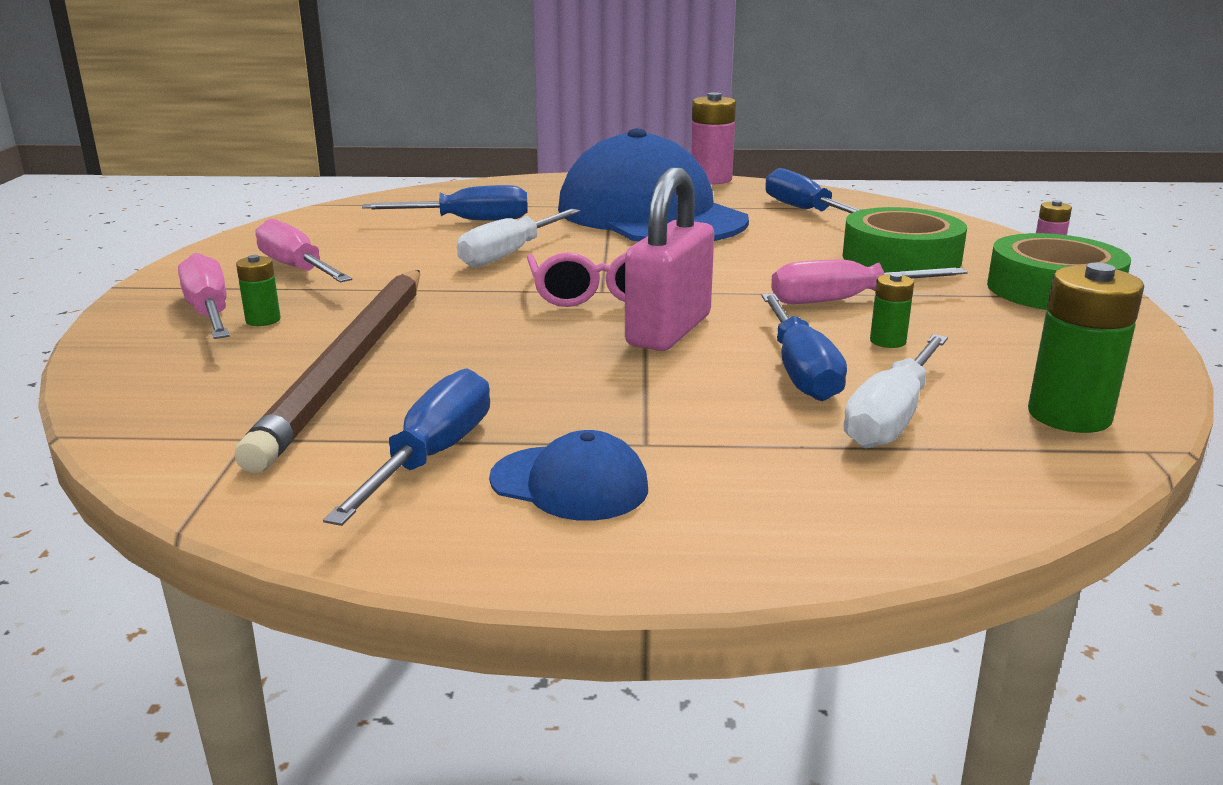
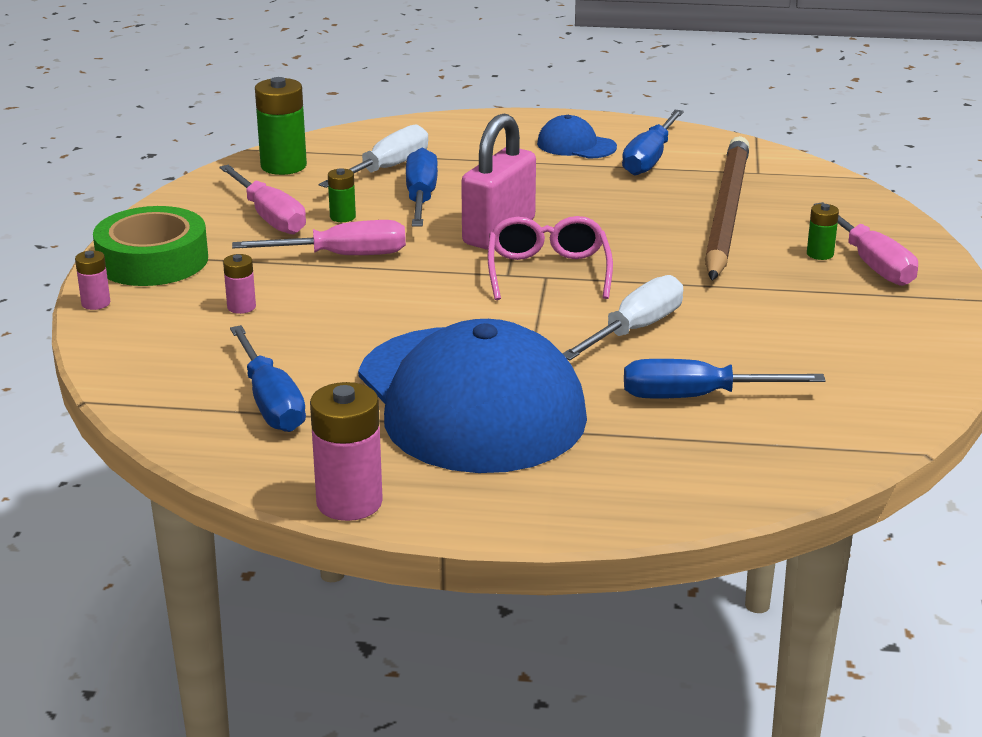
camera: 175 degrees left, 5 degrees up
(297, 269) = (840, 315): pink screwdriver -> pink screwdriver (269, 217)
(901, 258) = (241, 307): green tape -> pink battery

